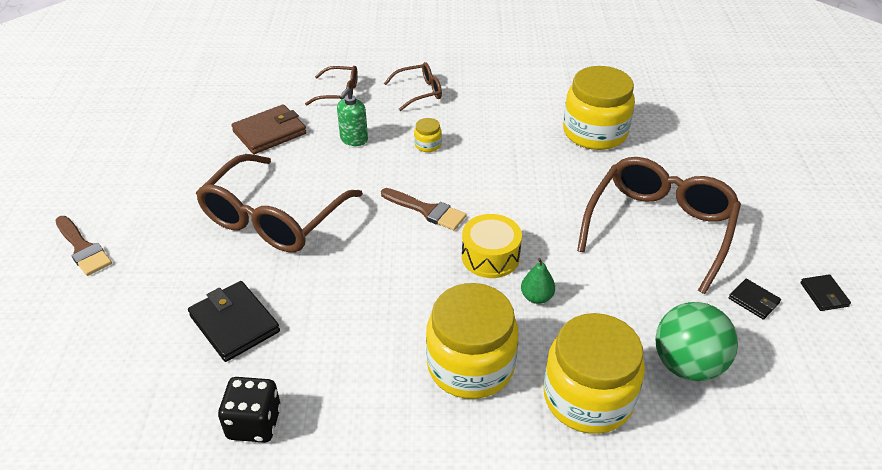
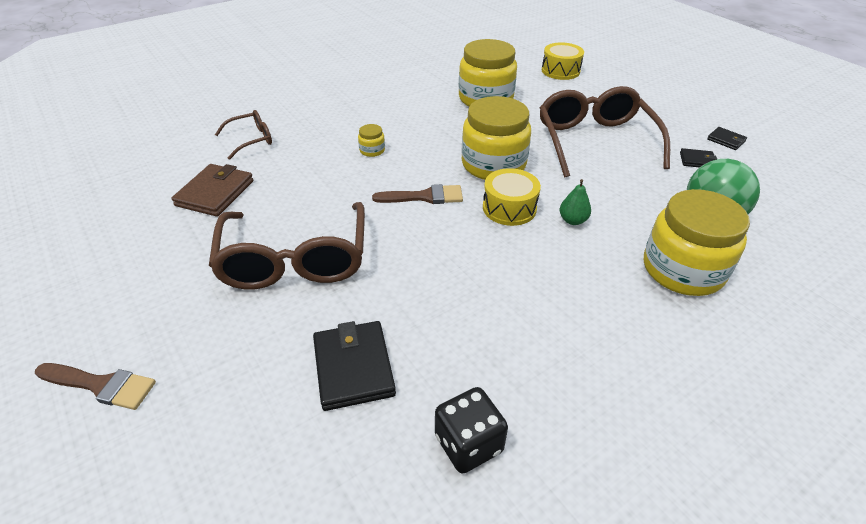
camera: 35 degrees left, 0 degrees up
(234, 324) = (353, 367): black wallet -> black wallet turned 60 degrees clockwise
(353, 139) = (303, 169): green soap dispenser -> none
(419, 92) = (323, 116): brown glasses -> none
(470, 365) = (584, 291): yellow jar -> yellow jar (493, 164)
(720, 130) = (560, 71): none -> yellow drum

